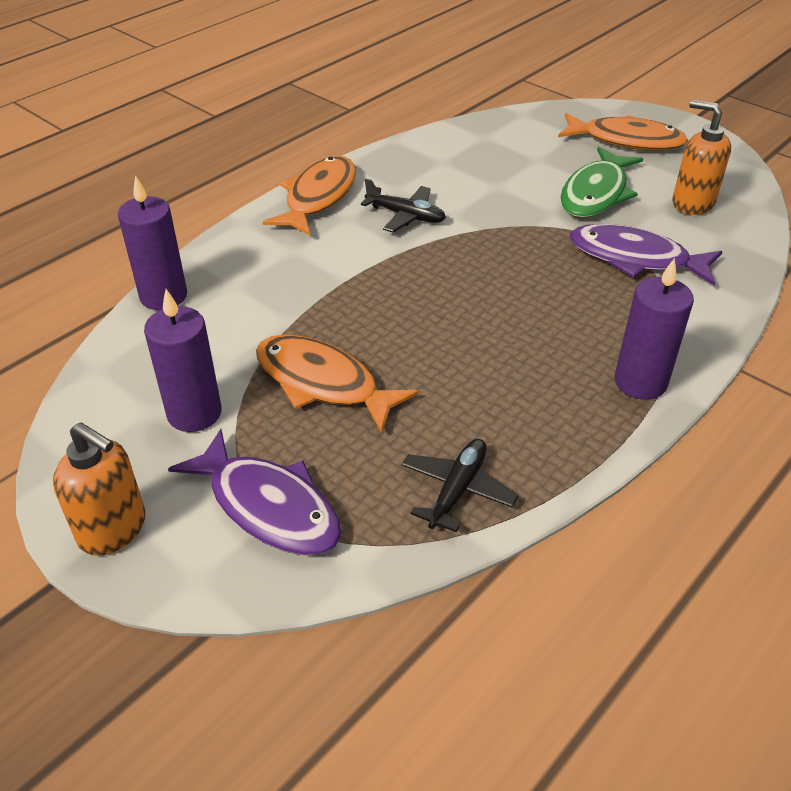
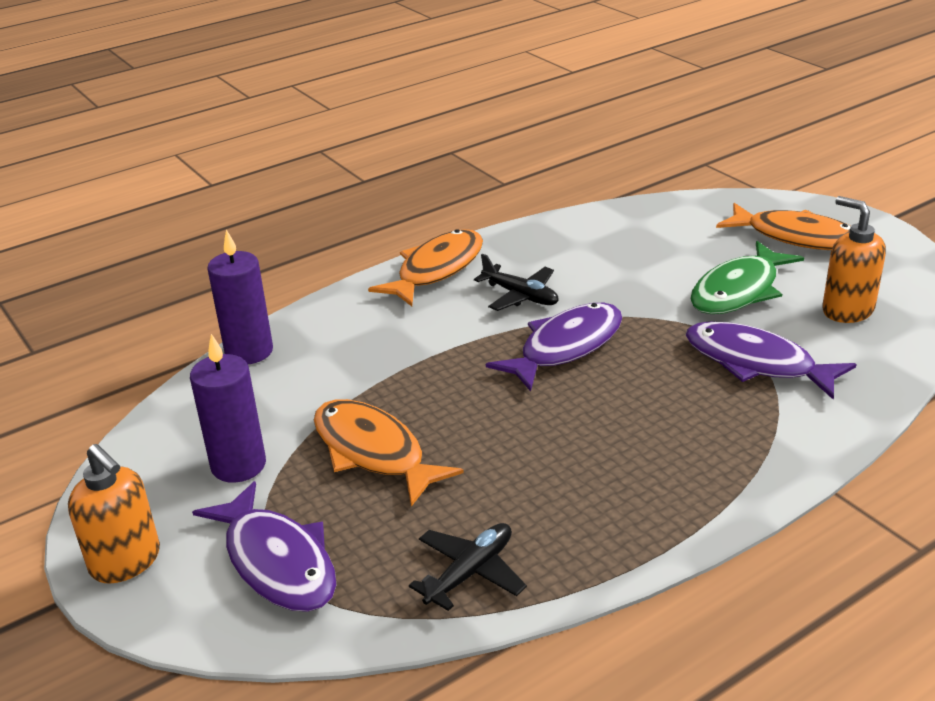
camera: 15 degrees right, 10 degrees down
(464, 261) = (565, 347): none -> purple fish
(640, 382) = (710, 491): purple candle -> none

